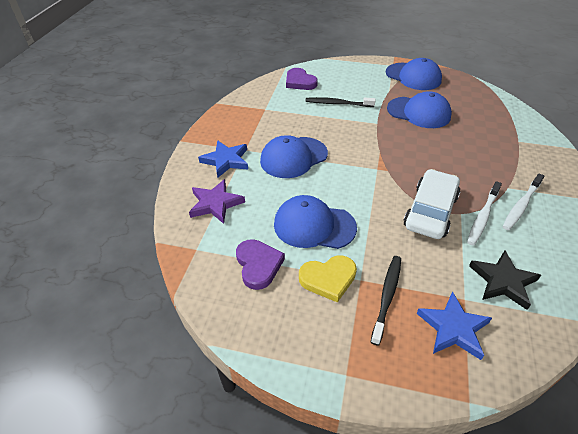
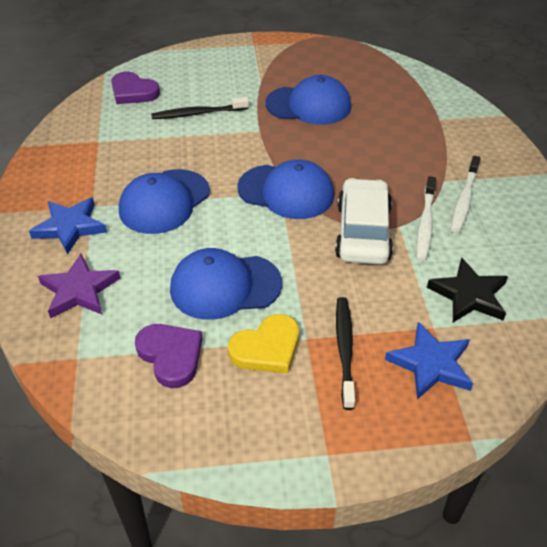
camera: 20 degrees left, 0 degrees up
(413, 76) = (286, 56): blue cap -> blue cap (286, 192)

